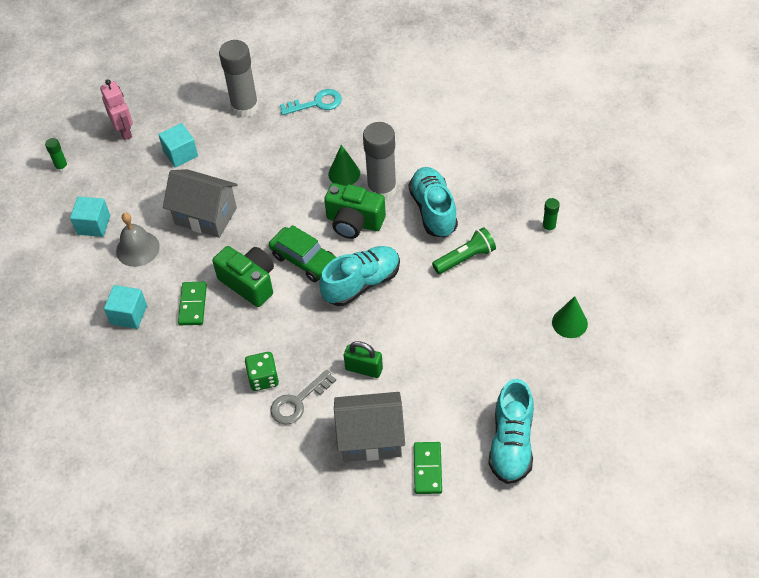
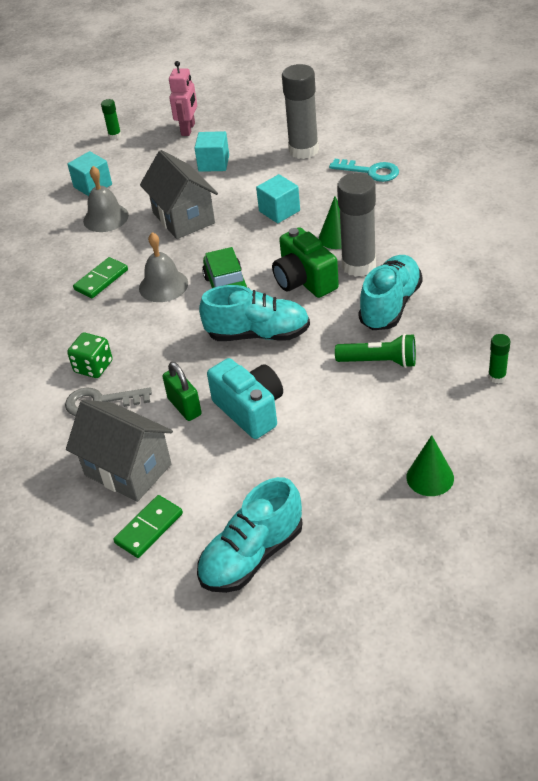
camera: 40 degrees right, 10 degrees down
(129, 315) = (46, 263): turquoise cube -> turquoise cube (279, 211)
(249, 283) = (163, 285): green camera -> grey bell
(412, 344) = (250, 410): none -> turquoise camera

